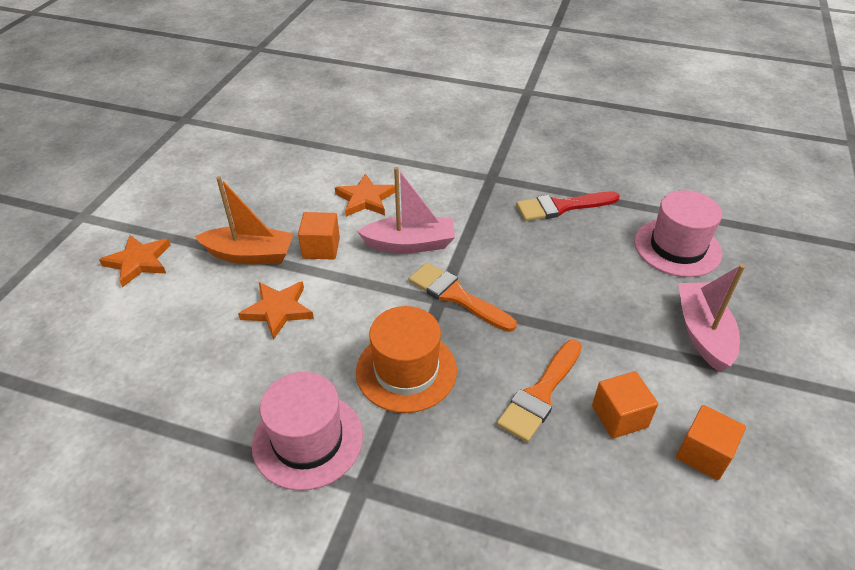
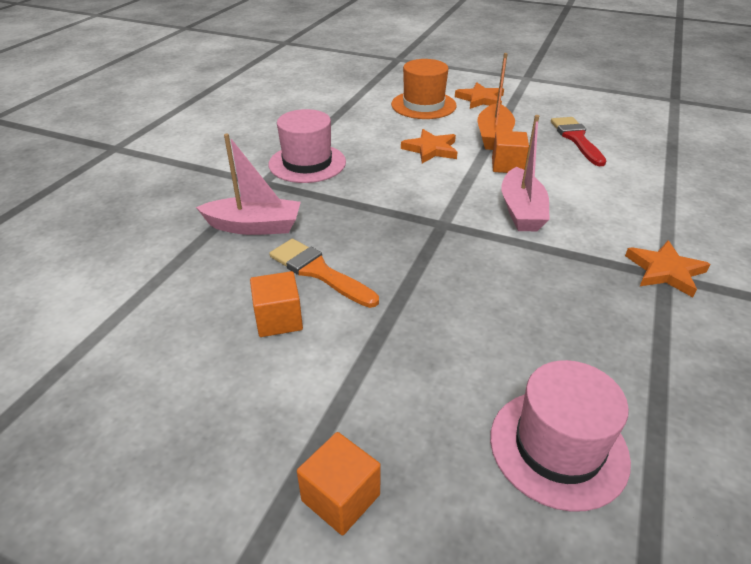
camera: 95 degrees right, 5 degrees down
(365, 199) = (587, 187): orange star -> orange star (665, 271)
(406, 370) = (360, 203): orange hat -> orange hat (423, 105)
(456, 296) = (448, 233): orange brush -> none
(561, 207) = (622, 332): red brush -> red brush (576, 139)
(703, 333) = (380, 425): pink boat -> pink boat (254, 226)
(703, 454) = (215, 373): orange cube -> orange cube (341, 497)

